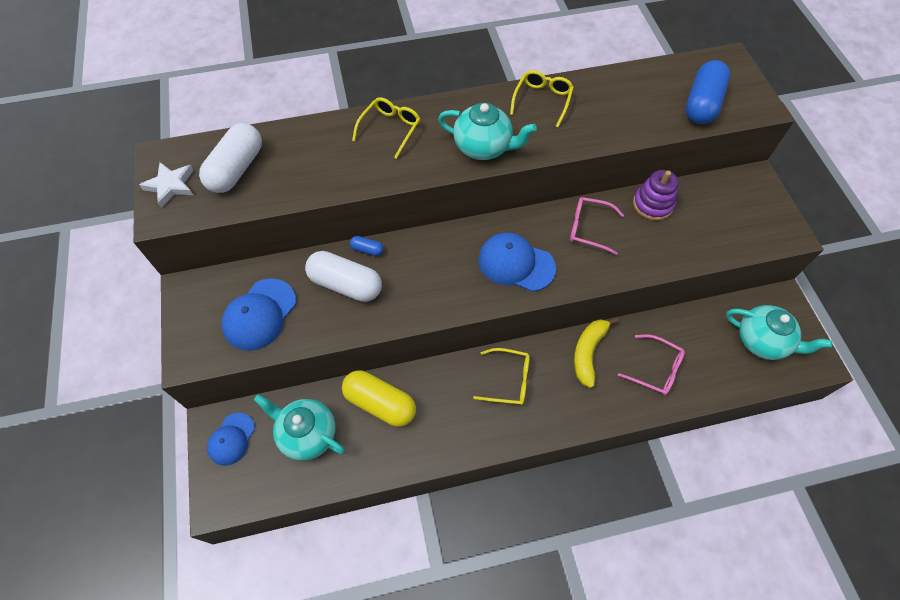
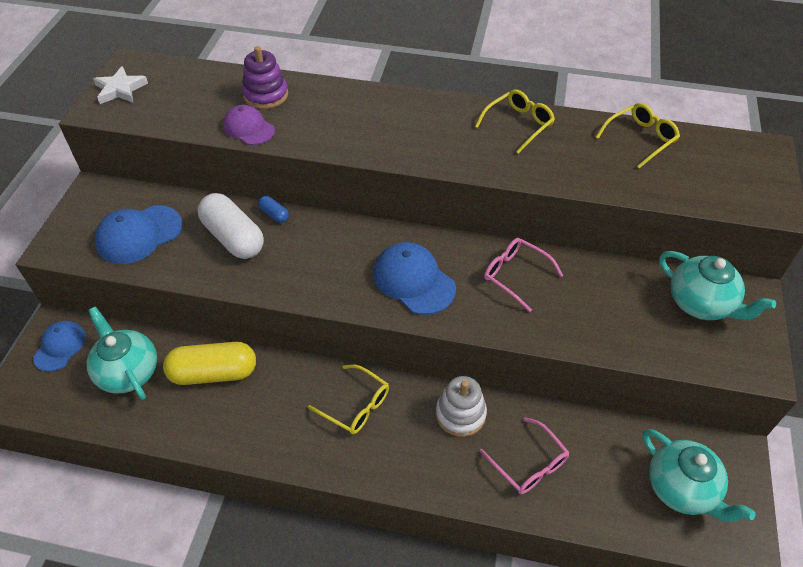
camera: 25 degrees right, 10 degrees down
(231, 439) = (60, 347): blue cap -> blue cap turned 150 degrees clockwise
(236, 169) = (184, 93): white capsule -> none
(320, 182) = (249, 128): none -> purple cap
(380, 403) = (213, 373): yellow capsule -> yellow capsule turned 60 degrees counterclockwise
(390, 129) = (346, 104): yellow glasses -> yellow glasses (640, 139)
(483, 147) = (427, 148): turquoise teapot -> turquoise teapot (701, 303)
(588, 352) = (460, 414): yellow banana -> white stacking toy
(652, 204) = (605, 277): purple stacking toy -> purple stacking toy (266, 95)
(701, 104) = (700, 182): blue capsule -> none

